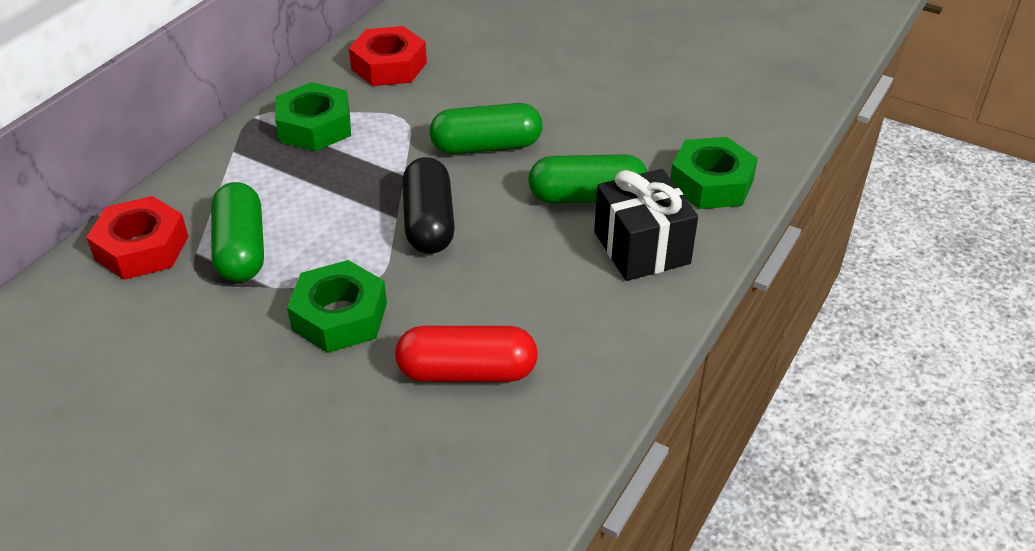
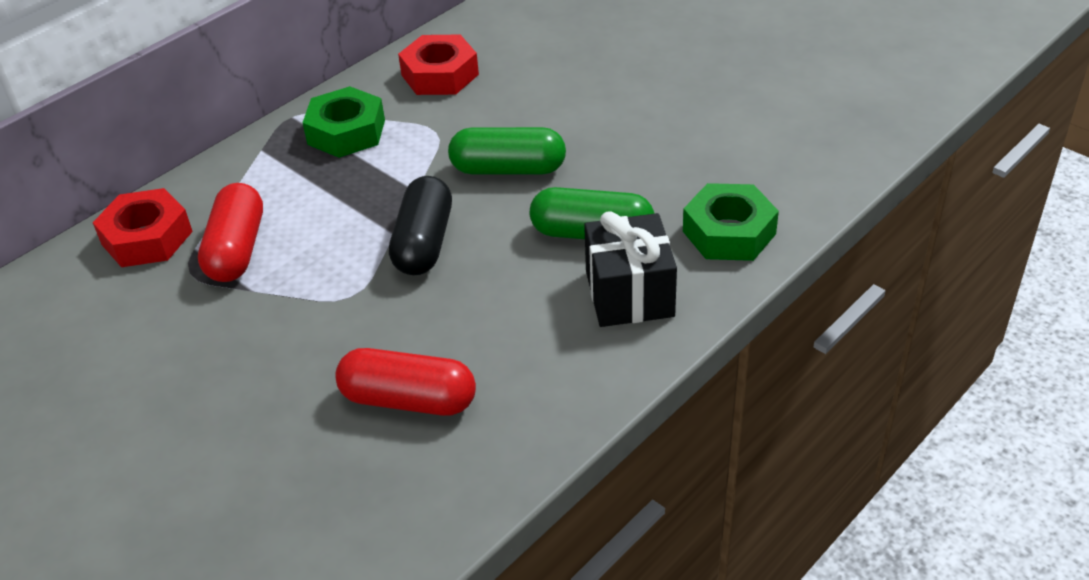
camera: 15 degrees right, 0 degrees up
(241, 249) = (237, 249): green capsule -> red capsule
(339, 316) = (306, 328): green nut -> none

